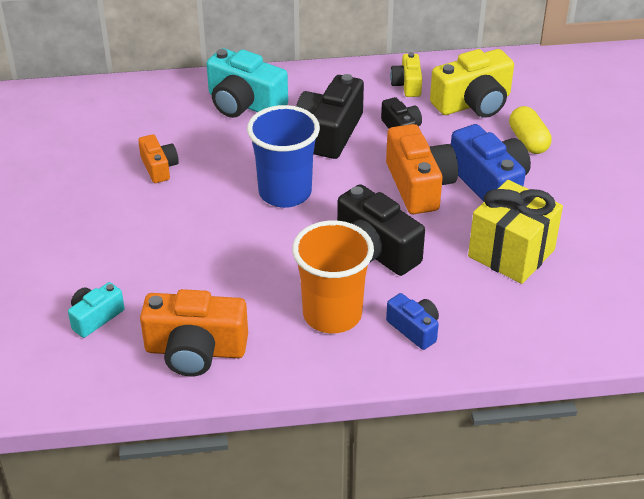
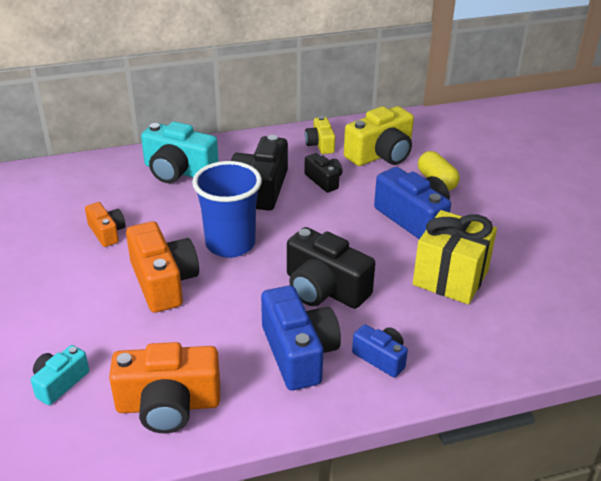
camera: 10 degrees left, 5 degrees down
(332, 315) = (298, 353): orange cup -> blue camera
(419, 185) = (351, 226): orange camera -> orange camera (163, 282)

